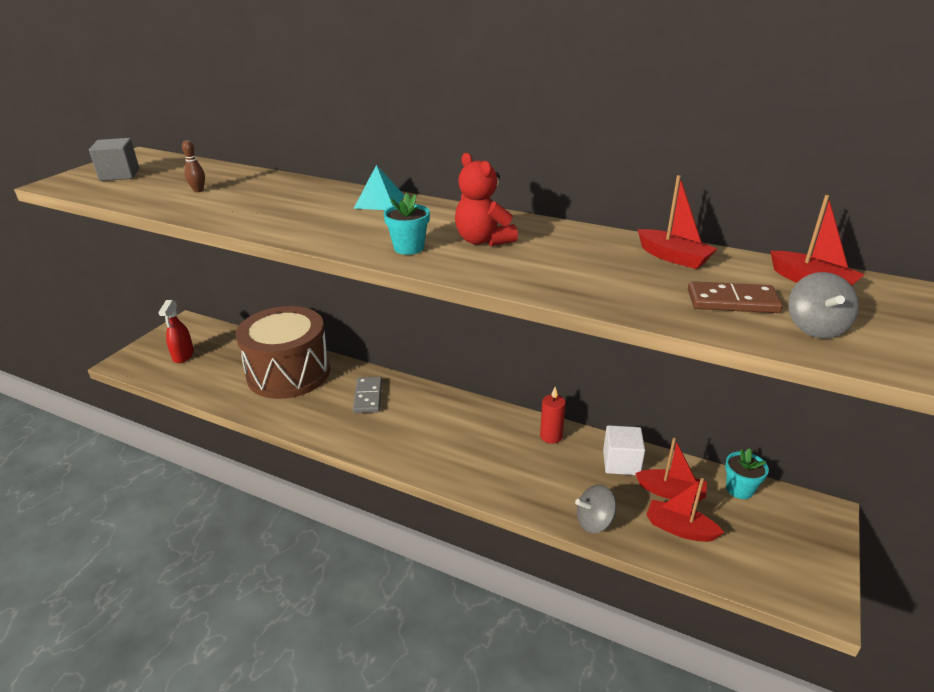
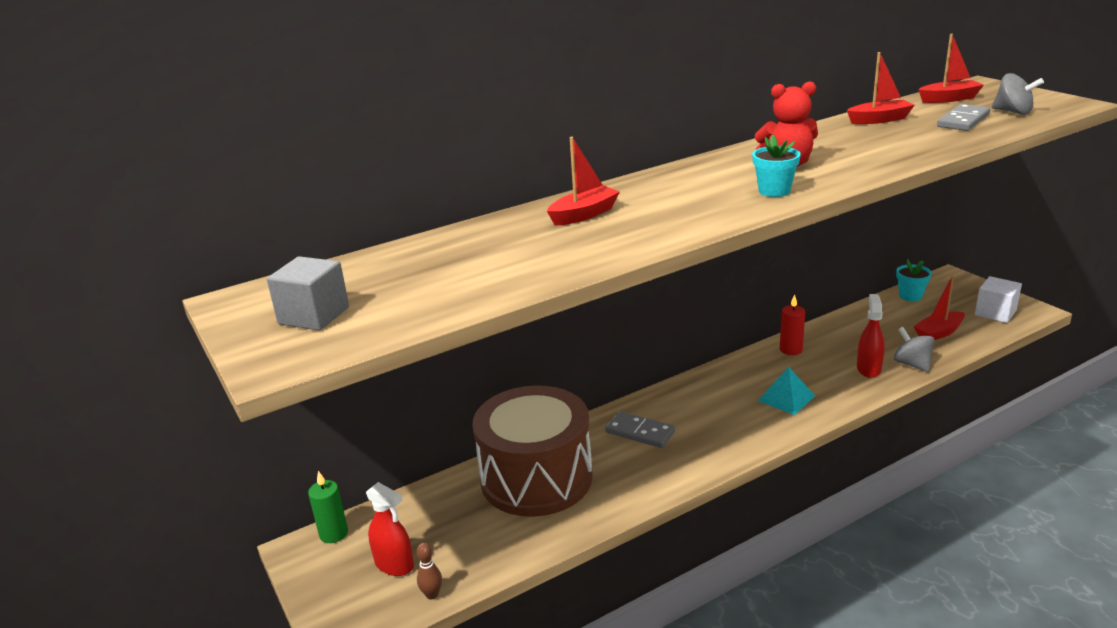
camera: 55 degrees left, 5 degrees down
(198, 190) = (468, 268): brown bowling pin -> brown bowling pin (432, 594)
(203, 326) = (334, 534): none -> green candle
(379, 201) = (638, 187): turquoise pyramid -> turquoise pyramid (786, 398)
(559, 493) = (868, 369): none -> red spray bottle
(594, 522) = (912, 364): grey spinning top -> grey spinning top turned 135 degrees clockwise
(621, 462) = (848, 330): white cube -> white cube (995, 313)
(671, 492) = (897, 322): red boat -> red boat (584, 214)
(732, 301) = (963, 121): brown domino -> grey domino

